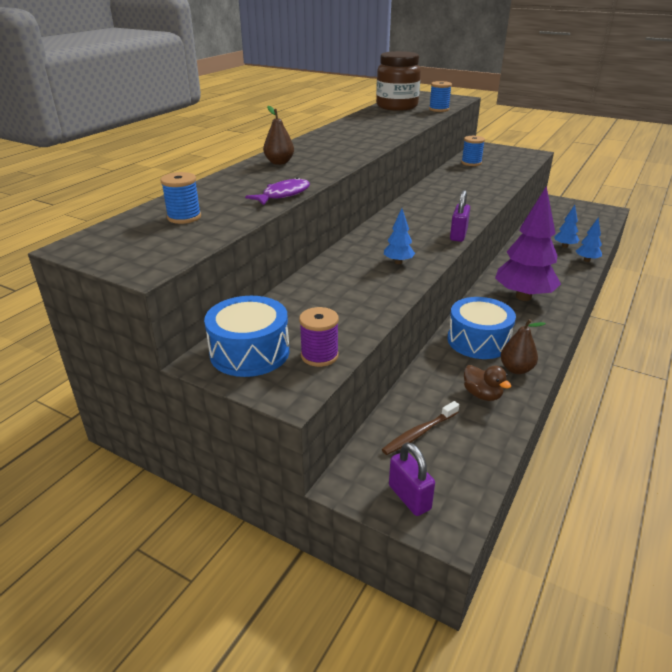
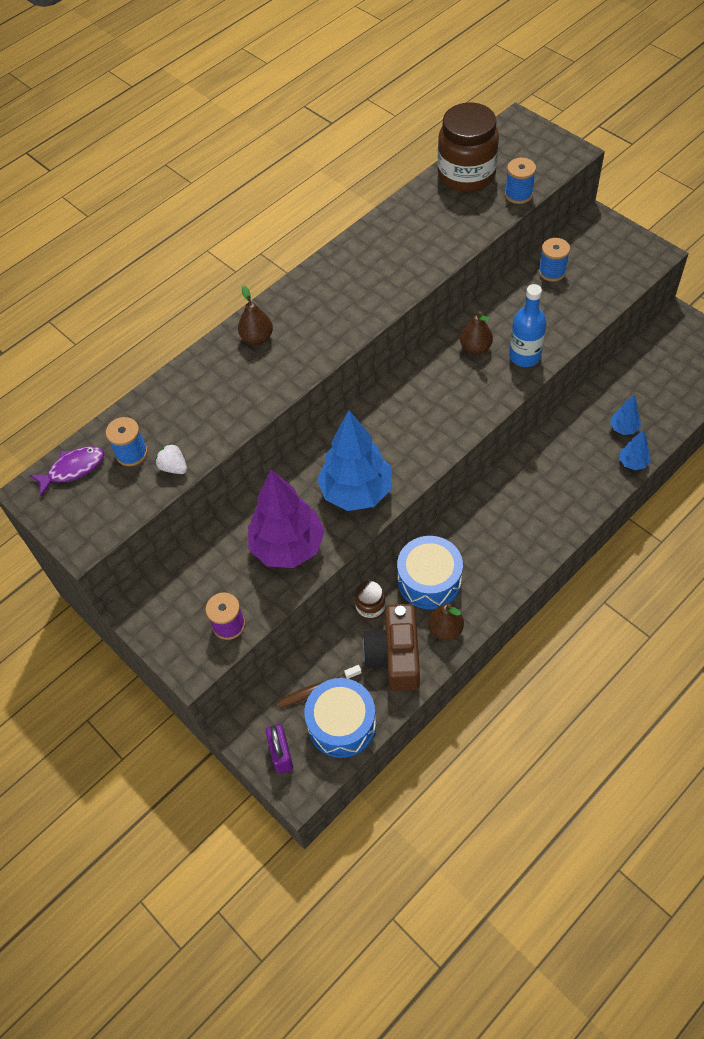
camera: 20 degrees right, 25 degrees up
(232, 220) = (174, 467): none -> white strawberry
(249, 352) = (173, 607): blue drum -> blue drum (342, 724)
(283, 195) = (236, 421): purple fish -> purple fish (73, 469)
(398, 262) = (356, 492): blue tree -> blue tree, size x2.22
(436, 365) = (370, 607): none -> brown jar
(443, 192) = (475, 348): none -> brown pear
(458, 235) = (445, 450): purple padlock -> none
(482, 395) = (395, 656): brown duck -> brown camera
(483, 192) = (525, 356): none -> blue bottle
(523, 297) = (516, 518): purple tree -> purple tree (288, 547)

